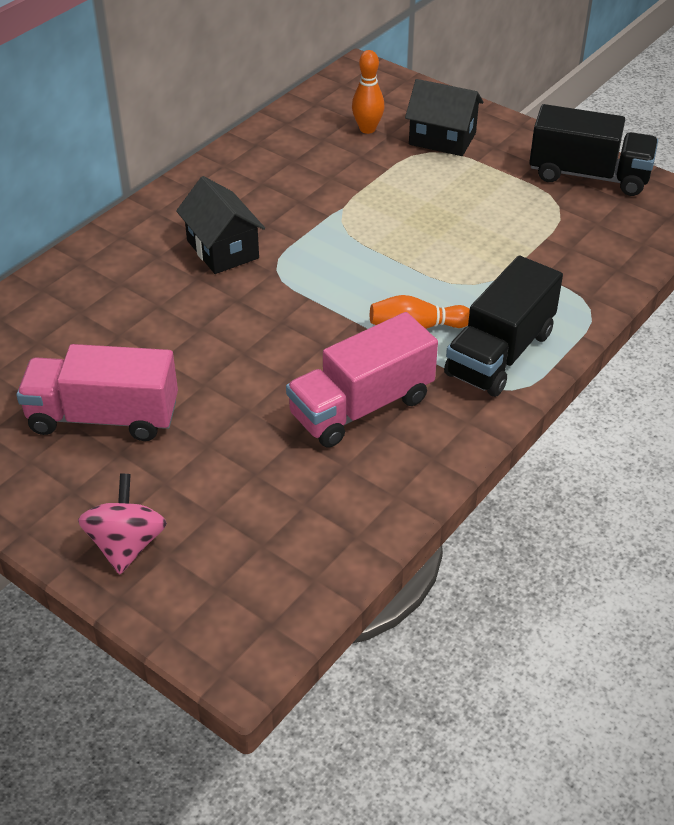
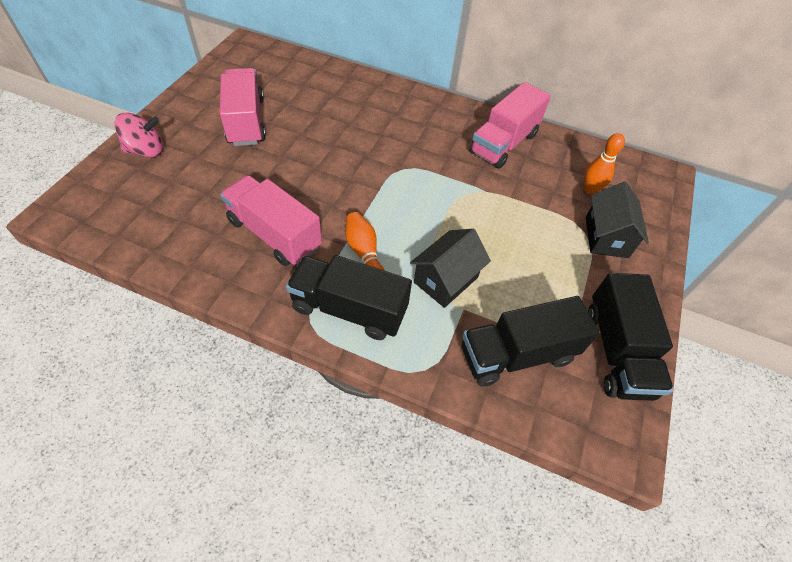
camera: 70 degrees right, 10 degrees up
(222, 249) = (413, 140): black house -> black house (446, 280)
(262, 173) = (503, 143): none -> pink truck
(582, 240) = (517, 354): none -> black truck

